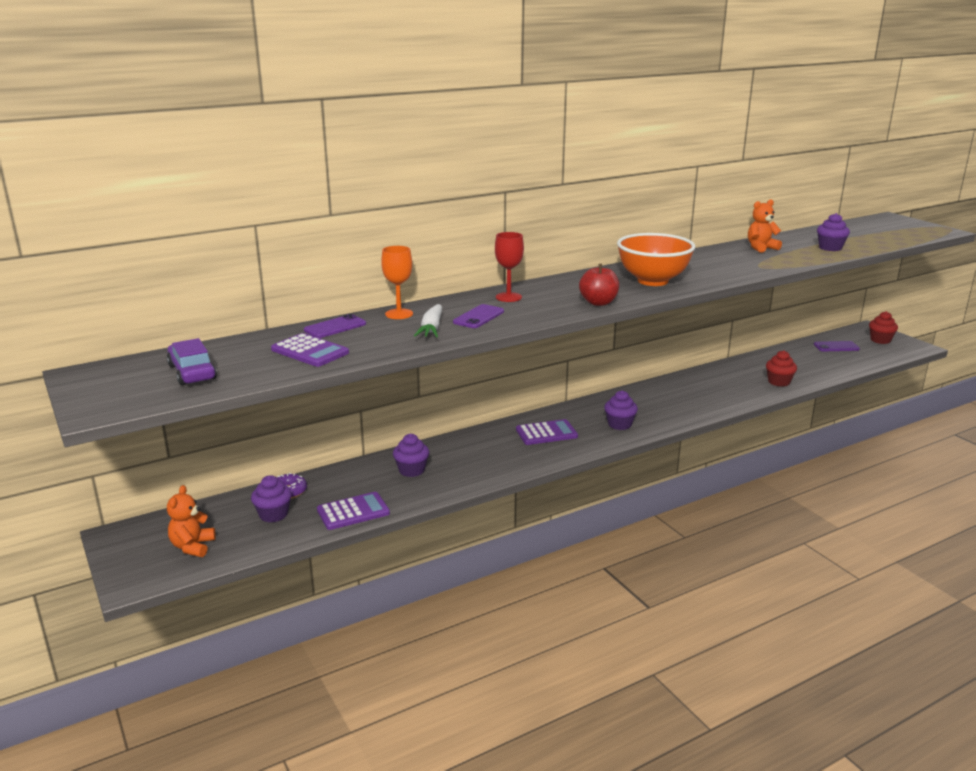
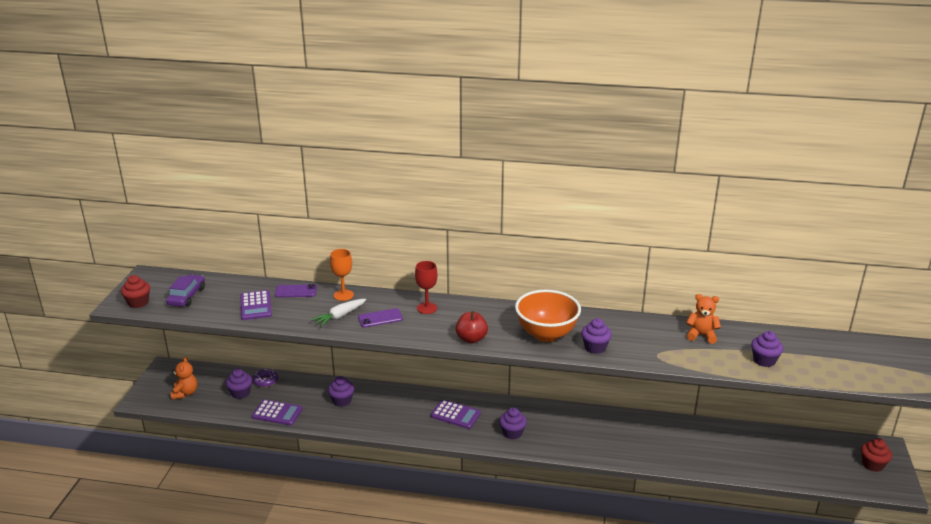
camera: 40 degrees right, 5 degrees up
(192, 547) = (185, 393): orange teddy bear -> orange teddy bear turned 135 degrees clockwise
(708, 276) = (595, 347): none -> purple cupcake
(779, 382) = (695, 458): red cupcake -> red cupcake (138, 302)
(836, 347) = (813, 450): purple phone -> none

